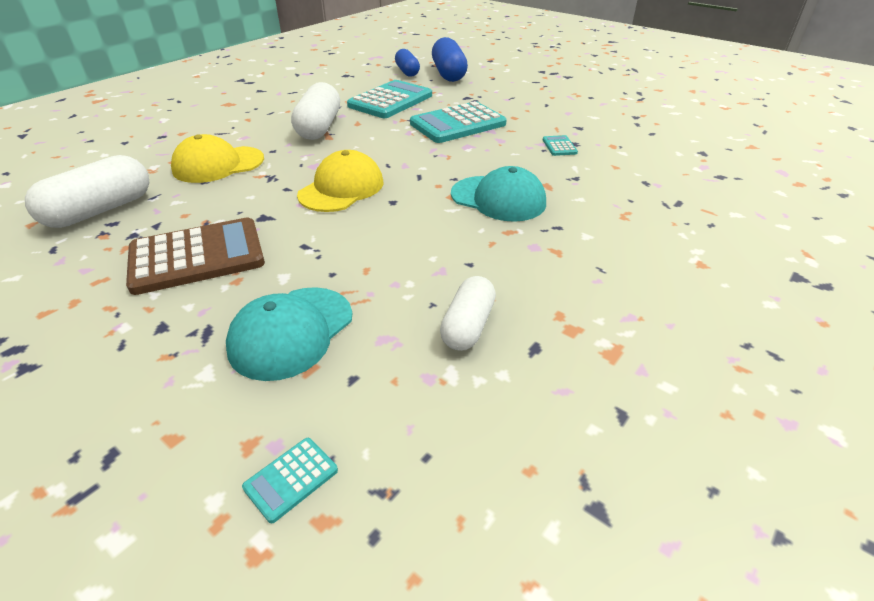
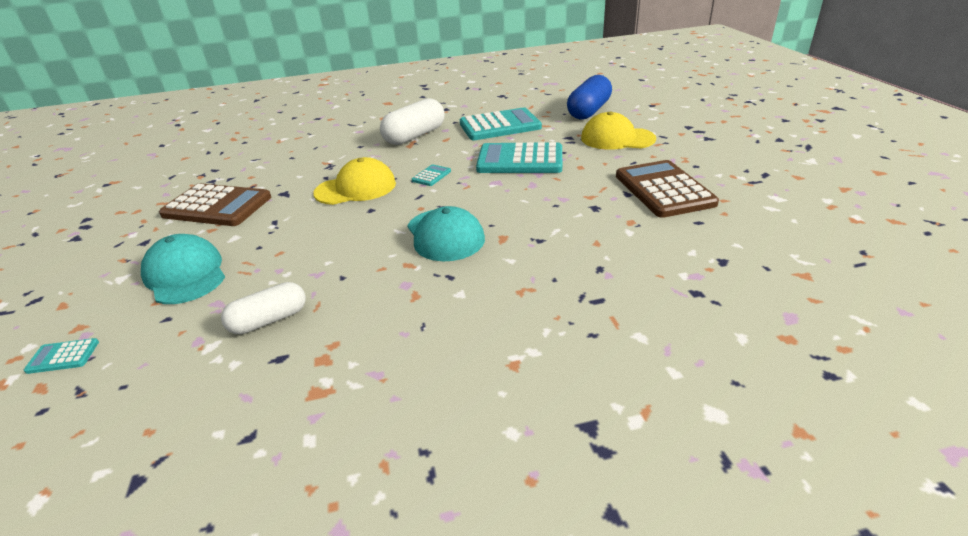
camera: 40 degrees right, 5 degrees down
(100, 210) = (220, 160): white capsule -> none
(218, 165) = (316, 147): yellow cap -> yellow cap (617, 138)
(291, 332) = (185, 274): turquoise cap -> turquoise cap turned 75 degrees clockwise
(407, 72) = (555, 102): blue capsule -> none
(559, 146) = (575, 206): turquoise calculator -> turquoise calculator (431, 176)
(597, 118) = (664, 190): none -> brown calculator

